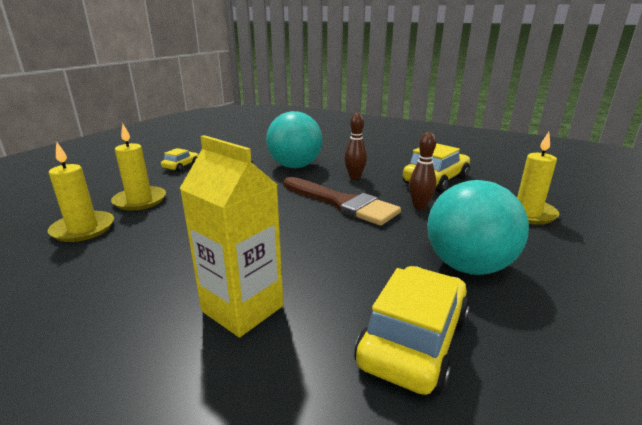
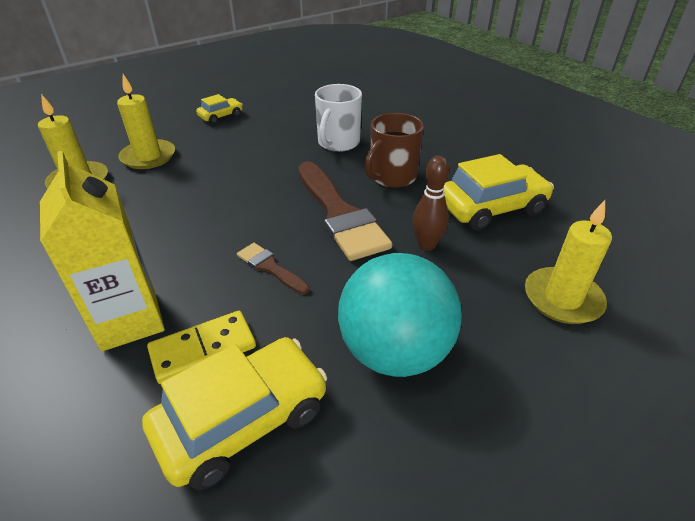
camera: 25 degrees right, 15 degrees up
(295, 166) = (338, 143): turquoise ball -> white mug
(325, 244) = (270, 267): none -> brown brush
(330, 307) = (203, 349): none -> yellow domino
(354, 177) = (392, 177): brown bowling pin -> brown mug

